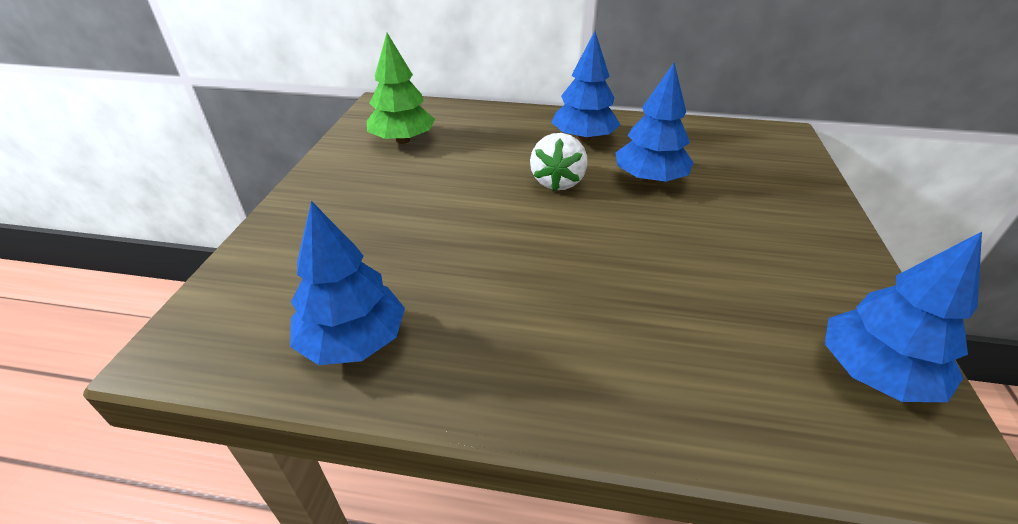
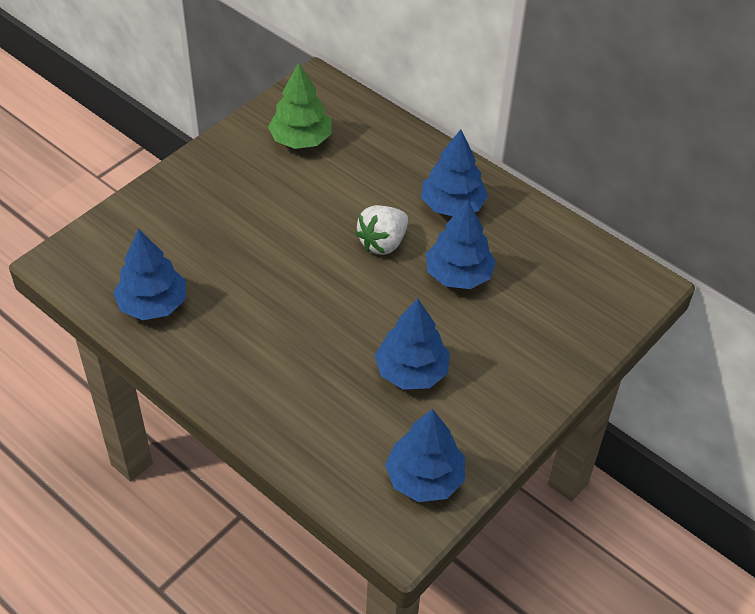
camera: 30 degrees right, 10 degrees up
(714, 271) = (411, 371): none -> blue tree

